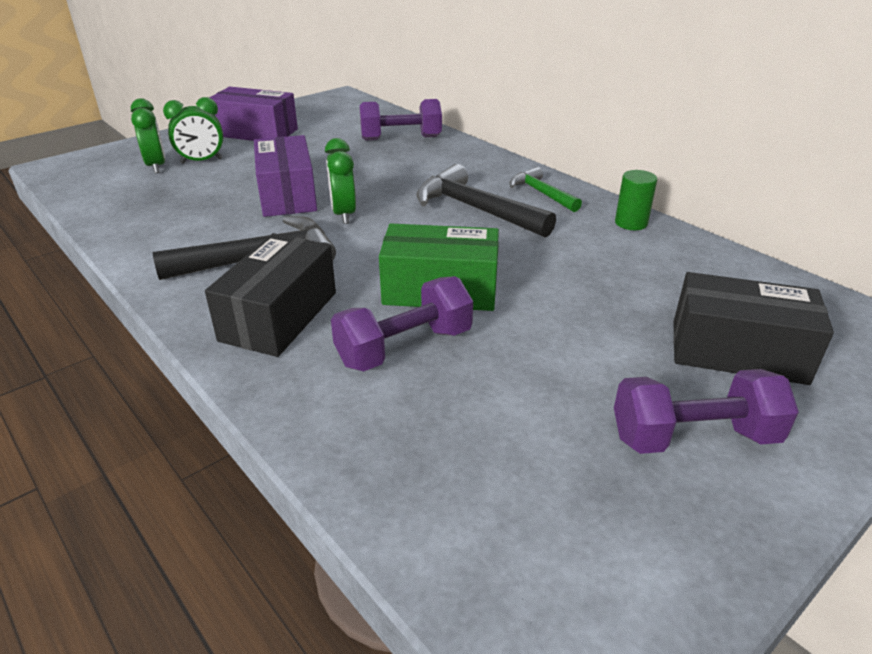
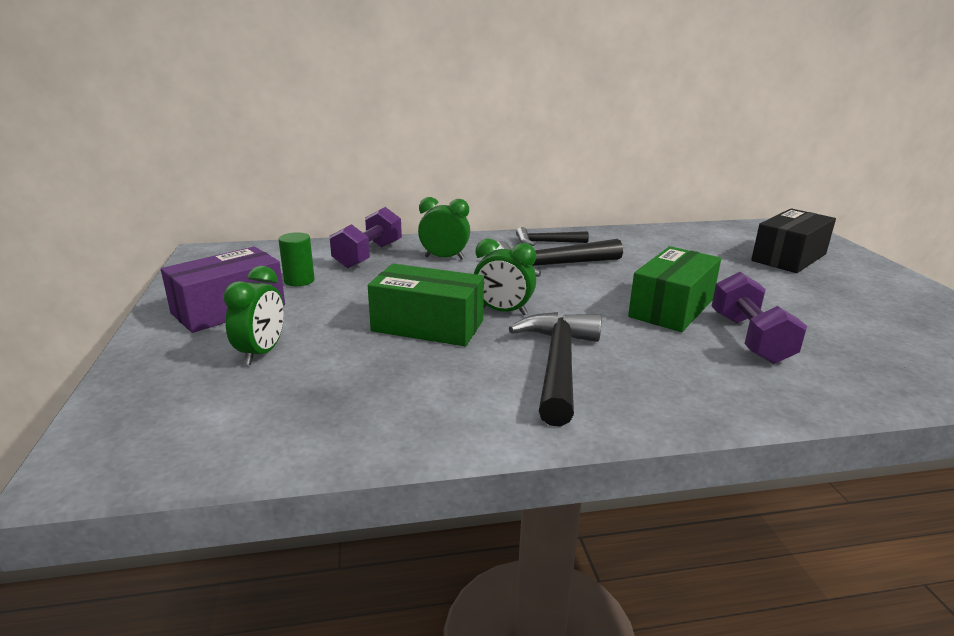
camera: 60 degrees left, 10 degrees down
(156, 166) = (228, 384): green clock -> green clock (444, 258)
(279, 316) = (676, 376): black box -> none
(287, 195) = (427, 326): purple box -> green box
(541, 193) = (546, 242): green hammer -> black hammer
(631, 223) = (618, 235): green cylinder -> green cylinder (299, 281)
(693, 437) = (870, 290): purple dumbbell -> none

